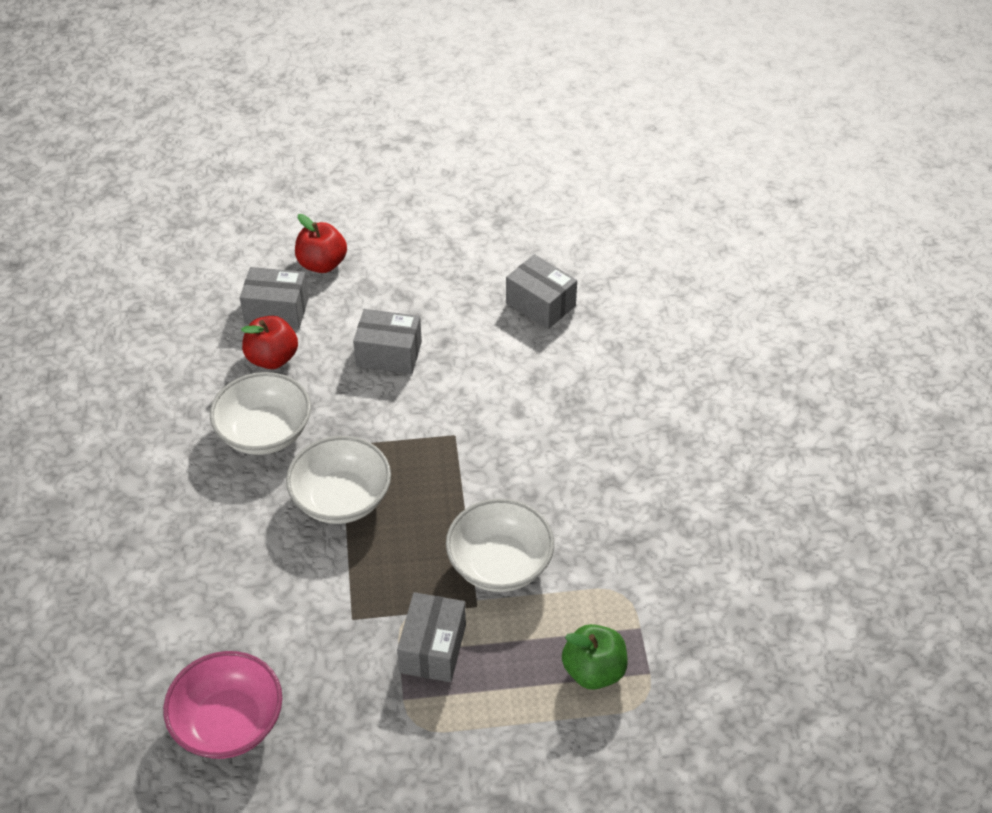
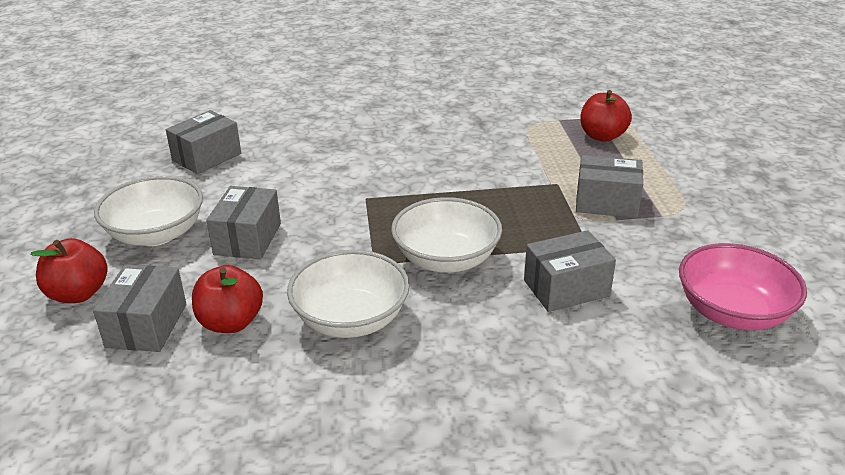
camera: 90 degrees left, 15 degrees down
(284, 590) = (566, 288): none -> grey box
(499, 564) = (512, 174): white bowl -> white bowl (156, 234)
(593, 671) = (602, 136): green apple -> red apple

